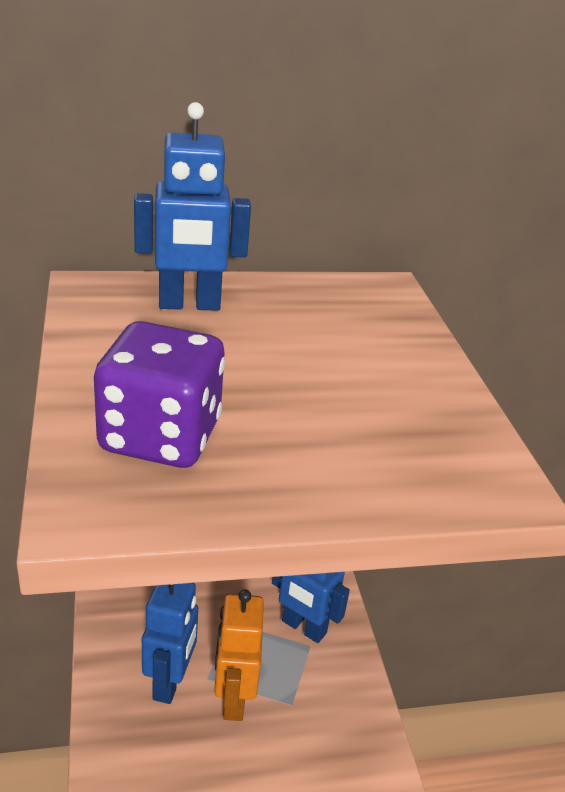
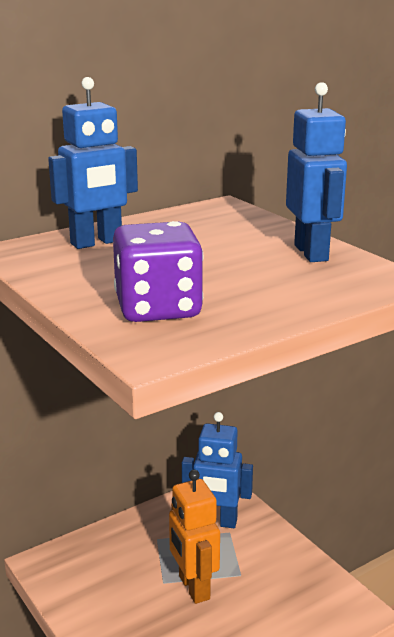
camera: 20 degrees left, 10 degrees down
(170, 682) = (134, 596): blue robot -> blue robot (311, 253)

